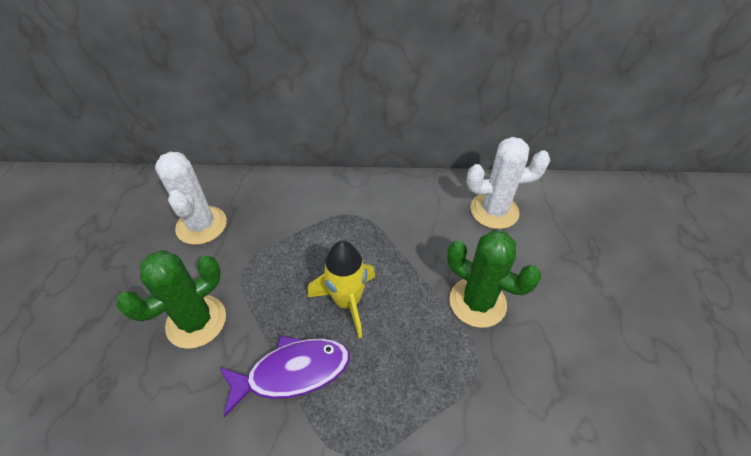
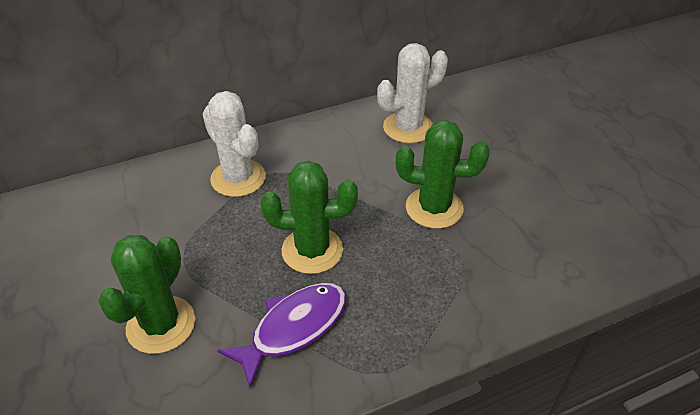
camera: 25 degrees left, 5 degrees down
(201, 225) = (105, 236): white cactus -> white cactus (238, 178)
(347, 302) = (312, 250): yellow rocket -> green cactus

